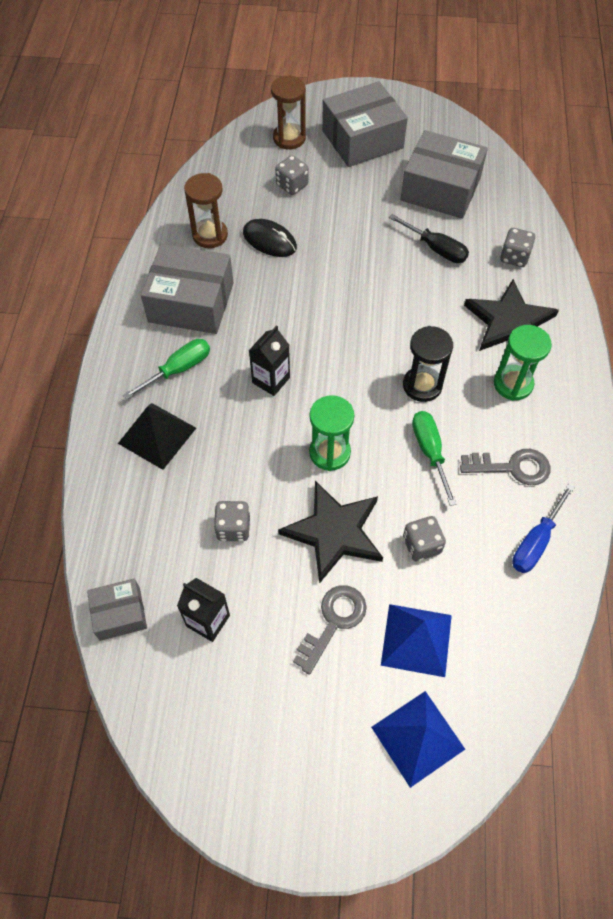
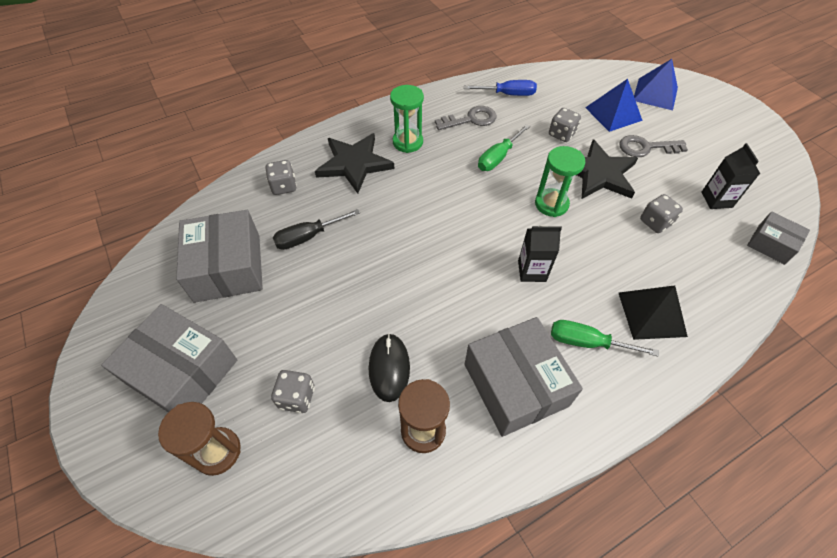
camera: 125 degrees left, 5 degrees down
(422, 385) = (451, 184): black hourglass -> none
(435, 248) = (308, 237): black screwdriver -> black screwdriver turned 120 degrees counterclockwise
(512, 467) = (471, 119): grey key -> grey key turned 105 degrees clockwise

